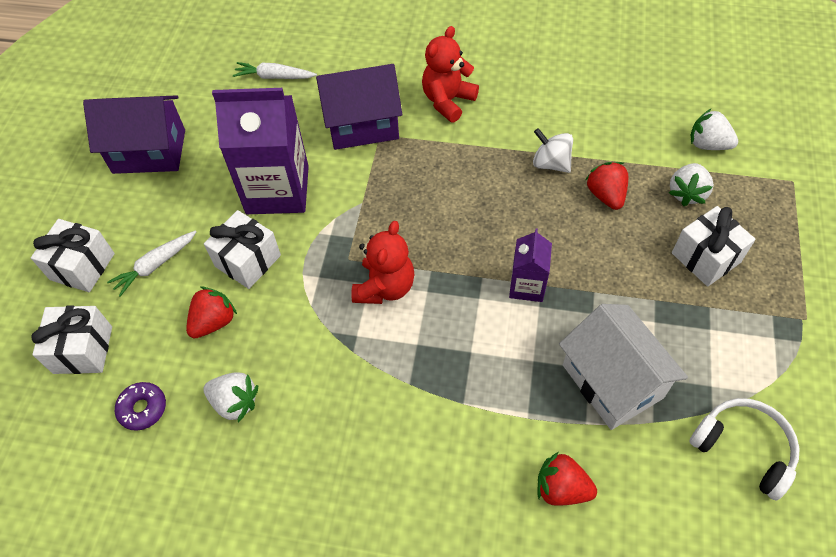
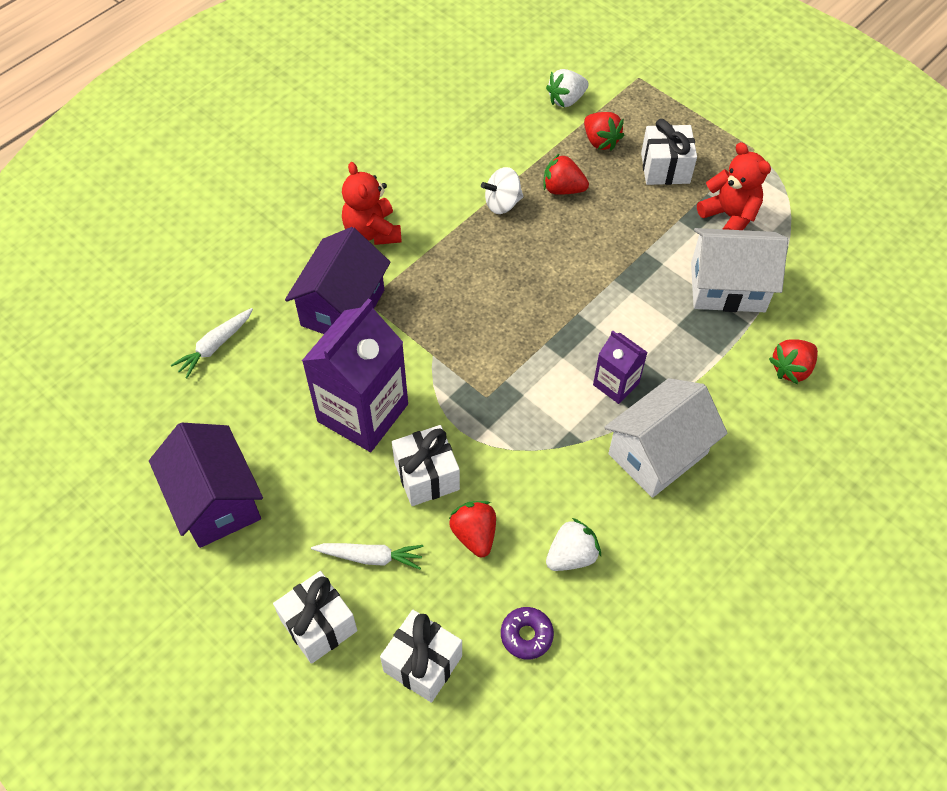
camera: 60 degrees left, 0 degrees up
(149, 151) = (216, 501): purple house -> purple house turned 60 degrees counterclockwise
(155, 265) = (370, 557): white carrot -> white carrot turned 75 degrees counterclockwise
(380, 417) = (658, 453): none -> white house
(385, 287) = (536, 385): red teddy bear -> red teddy bear (729, 216)
(527, 286) = (608, 289): purple carton -> purple carton (616, 384)
(687, 193) = (600, 141): white strawberry -> red strawberry
(744, 448) = (826, 247): white headphones -> none

